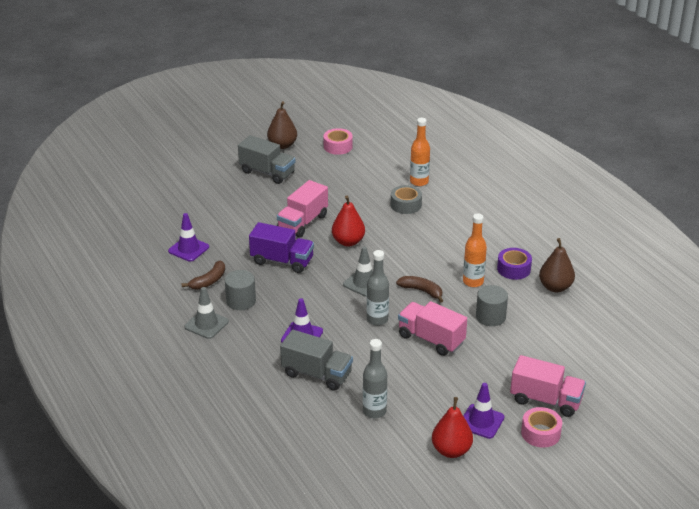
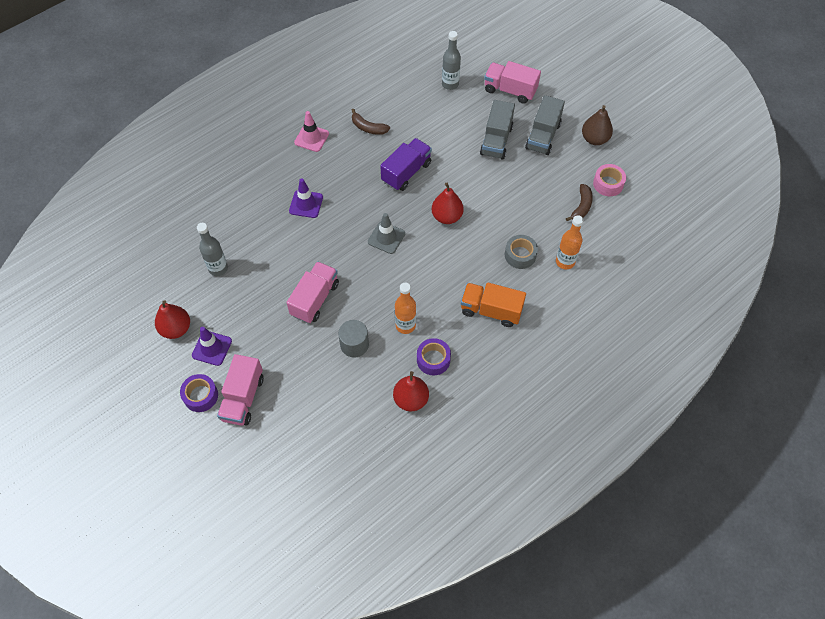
camera: 80 degrees right, 25 degrees up
(188, 249) = (409, 105): purple traffic cone -> none
(206, 324) = (311, 138): grey traffic cone -> pink traffic cone
(241, 301) = (345, 154): grey cylinder -> none
(282, 261) = (406, 172): purple truck -> purple truck turned 150 degrees counterclockwise
(302, 223) = (468, 177): pink truck -> pink truck (510, 90)
(317, 374) = (259, 222): grey truck -> grey truck (496, 140)
(377, 320) = (336, 255): grey bottle -> grey bottle (450, 84)
(421, 291) = (383, 284): brown banana -> brown banana (581, 206)
(464, 229) = (491, 310): none -> orange truck
(540, 433) = (200, 396): pink tape -> purple tape
(555, 287) = (411, 399): brown pear -> red pear

